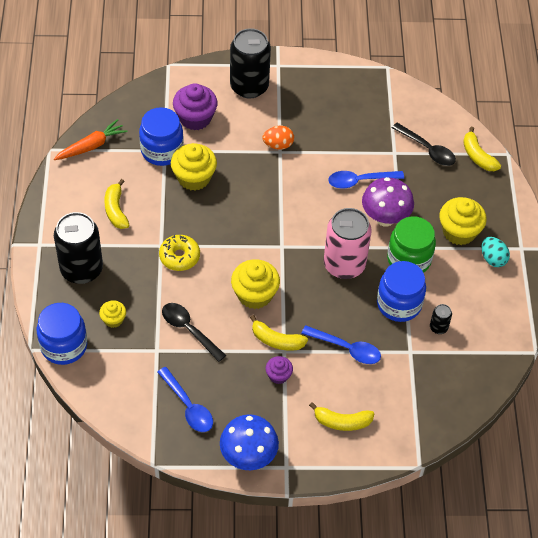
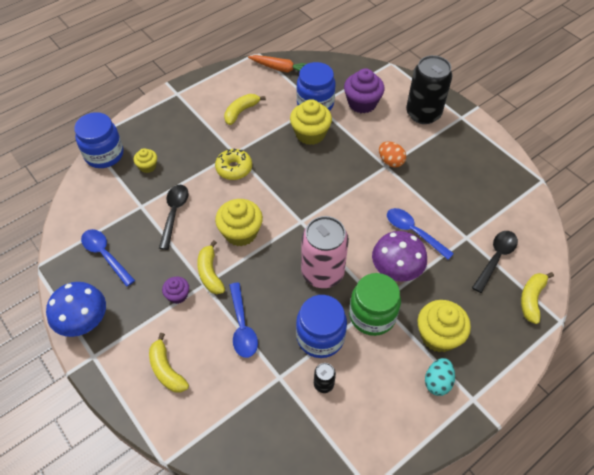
camera: 55 degrees right, 0 degrees up
(81, 269) = (175, 125): black can -> none
(188, 406) = (105, 255): blue spoon -> blue spoon turned 120 degrees clockwise
(427, 149) = (495, 258): black spoon -> black spoon turned 150 degrees counterclockwise

